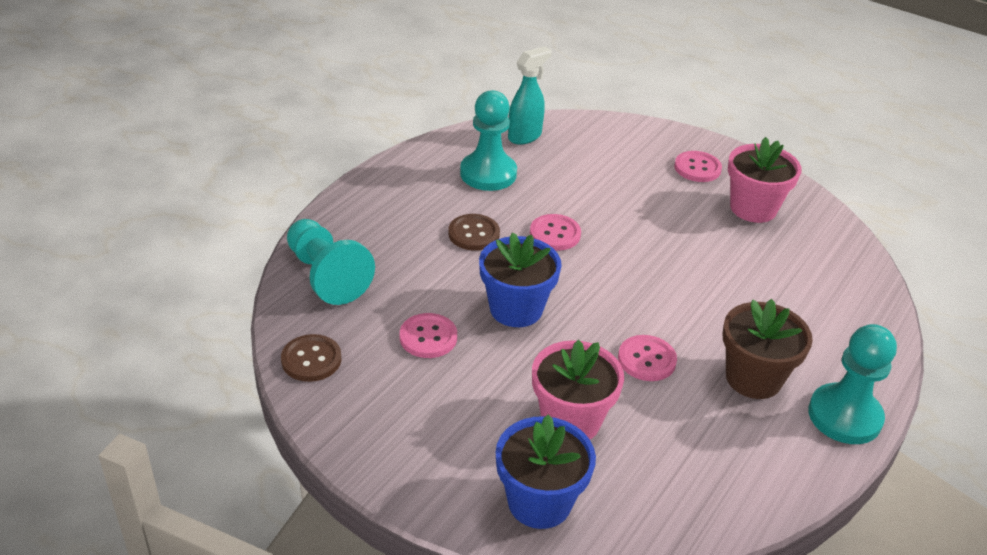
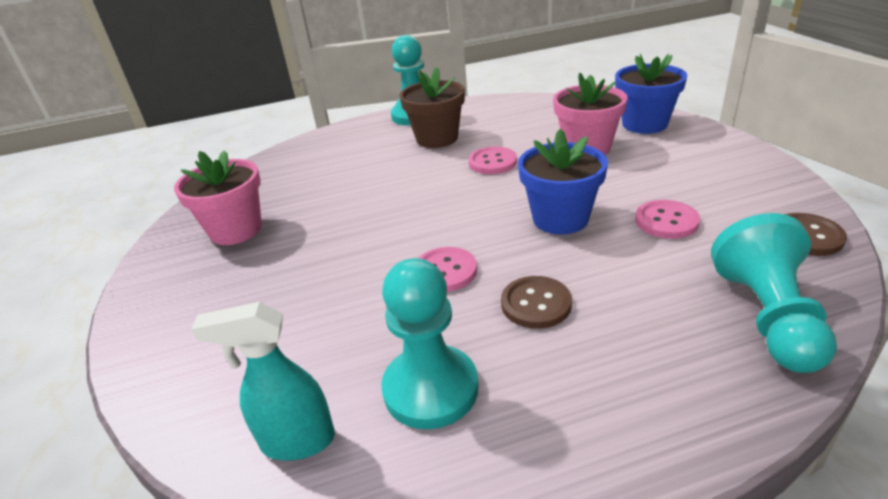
camera: 135 degrees left, 5 degrees down
(697, 168) = (199, 288): pink button -> none

